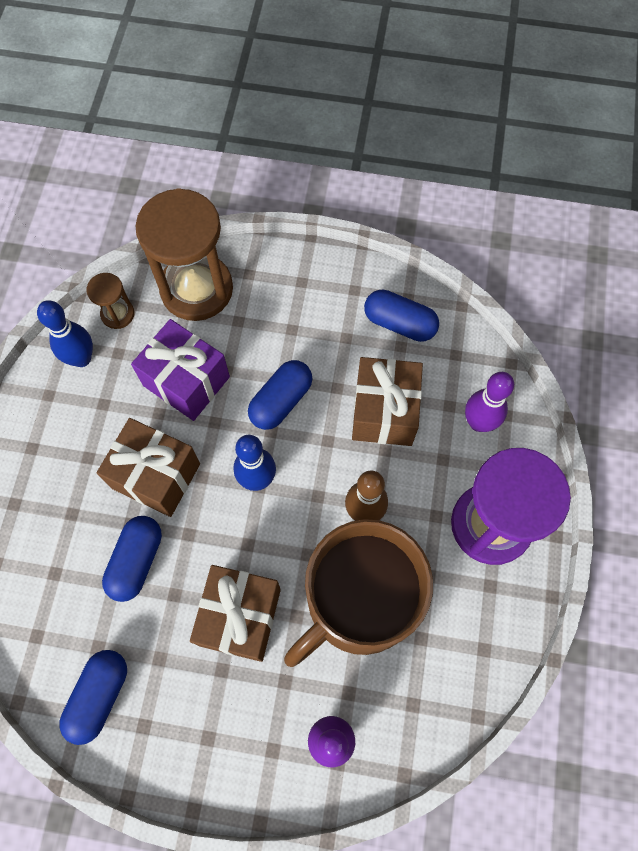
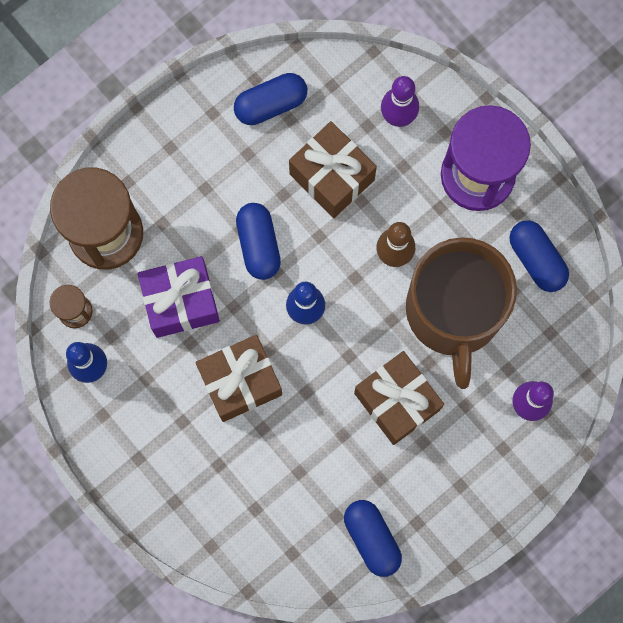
camera: 50 degrees left, 10 degrees up
(136, 561) = (295, 444): blue capsule -> blue capsule (536, 259)

